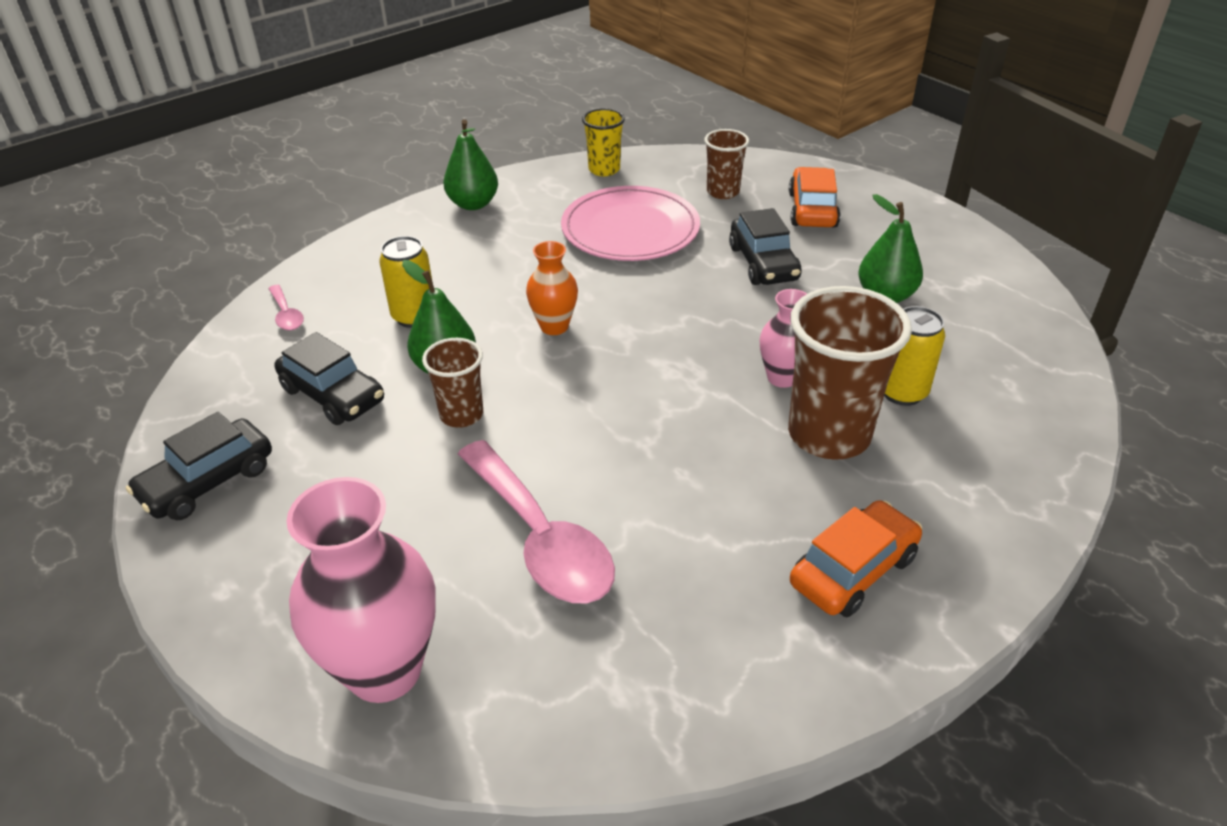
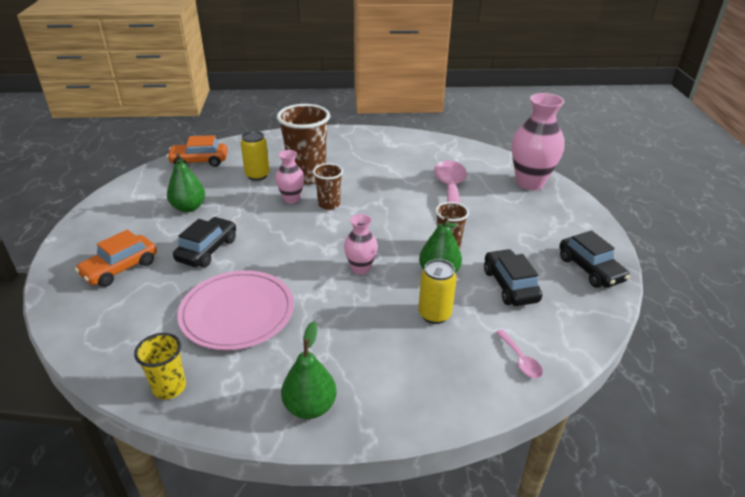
camera: 145 degrees left, 5 degrees down
(208, 482) = (590, 269): black car -> black car turned 75 degrees clockwise
(286, 315) = (520, 360): pink spoon -> pink spoon turned 150 degrees clockwise
(554, 326) = (360, 268): orange vase -> pink vase
(723, 192) = (137, 312): brown cup -> brown cup (329, 204)
(853, 570) = (357, 147): orange car -> orange car (199, 161)

